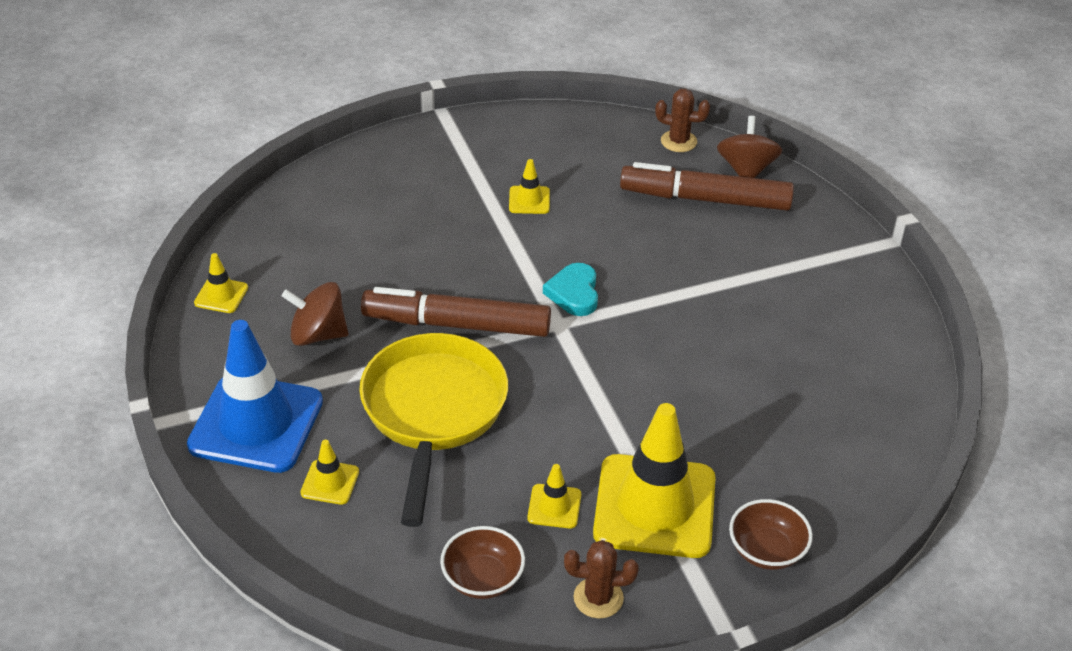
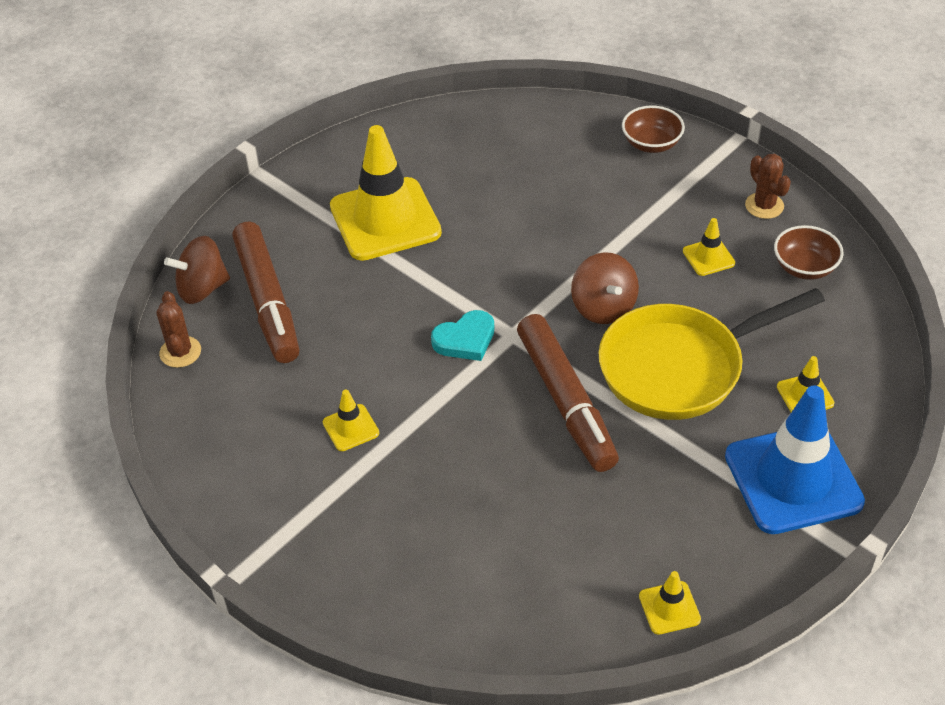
camera: 115 degrees left, 5 degrees up
(318, 334) = (657, 495): brown spinning top -> brown spinning top (603, 307)
(654, 506) = (661, 207): yellow traffic cone -> yellow traffic cone (385, 219)

